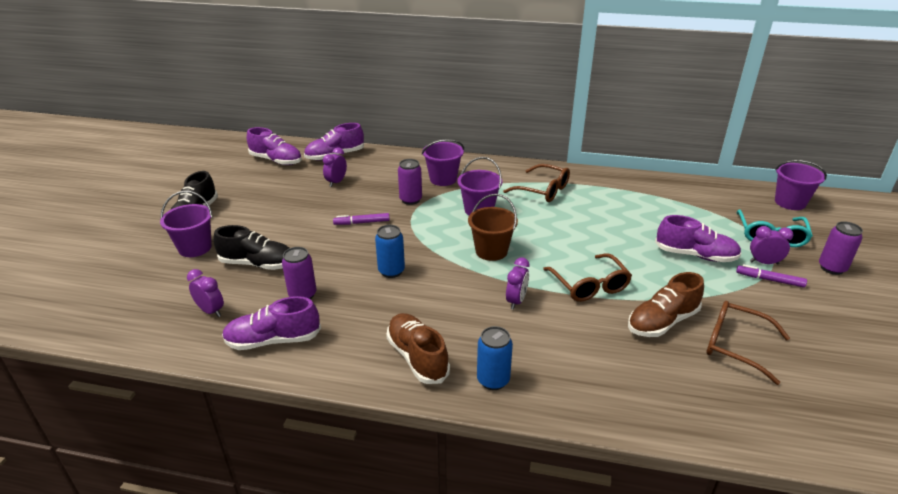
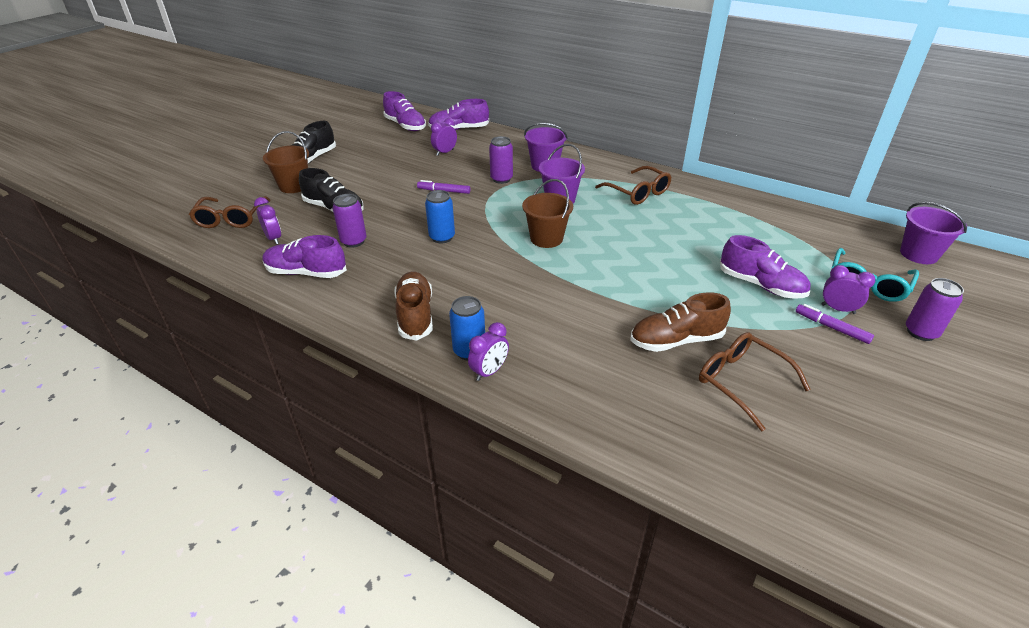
camera: 20 degrees right, 5 degrees up
(195, 248) = (294, 186): purple bucket -> brown bucket
(516, 301) = (539, 288): purple clock -> purple clock (489, 371)
(589, 285) = (623, 289): brown glasses -> brown glasses (231, 219)

